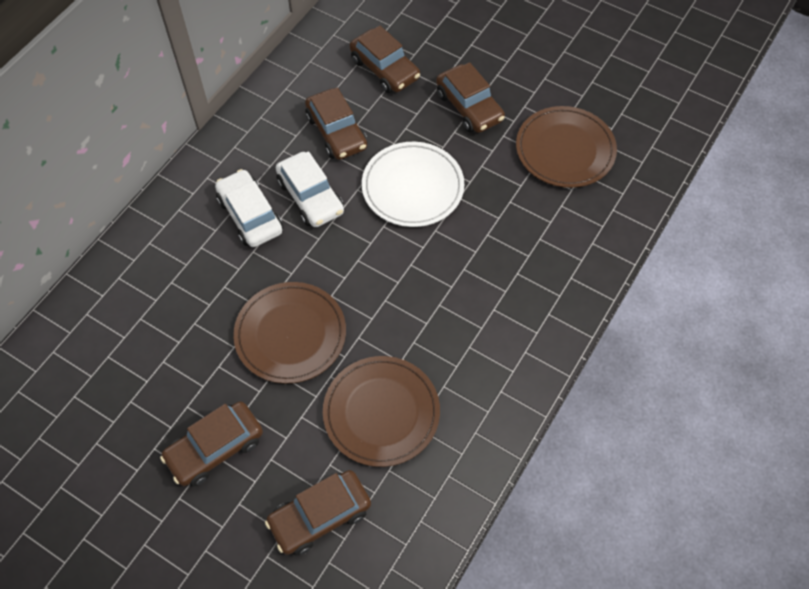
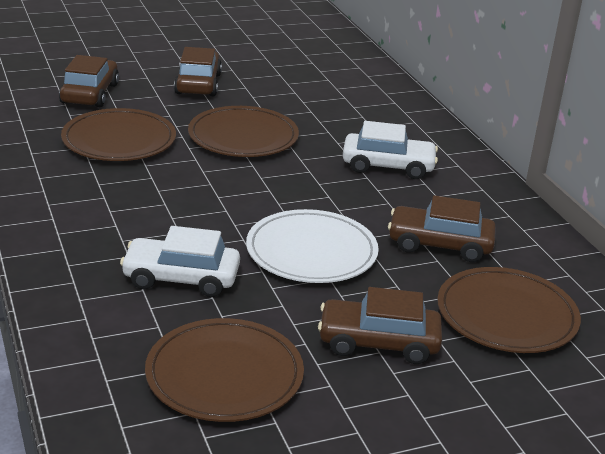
camera: 125 degrees right, 30 degrees down
(310, 197) = (372, 198): white car -> white car (181, 278)
(385, 69) = (506, 315): brown car -> brown plate

